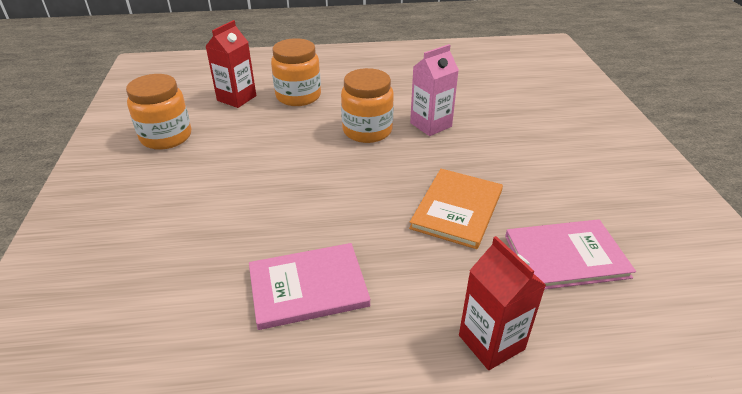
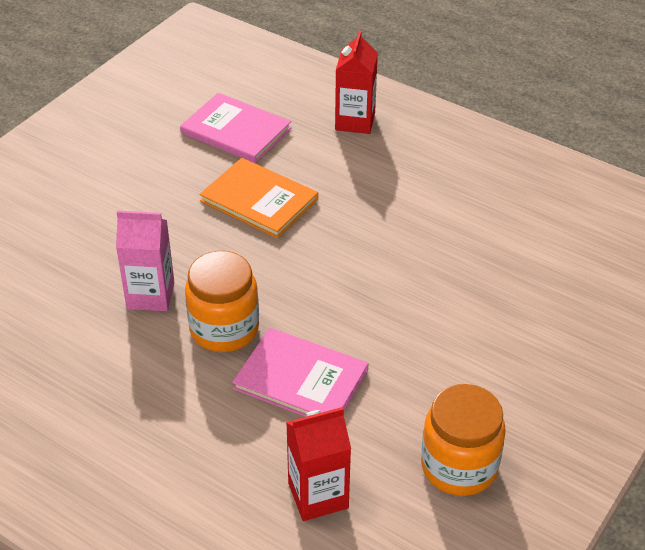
camera: 140 degrees left, 5 degrees up
(298, 96) = (236, 444): orange jar -> none
(308, 287) = (438, 210): pink book -> pink book (301, 379)
(457, 209) = (259, 200): orange book -> orange book turned 60 degrees clockwise

